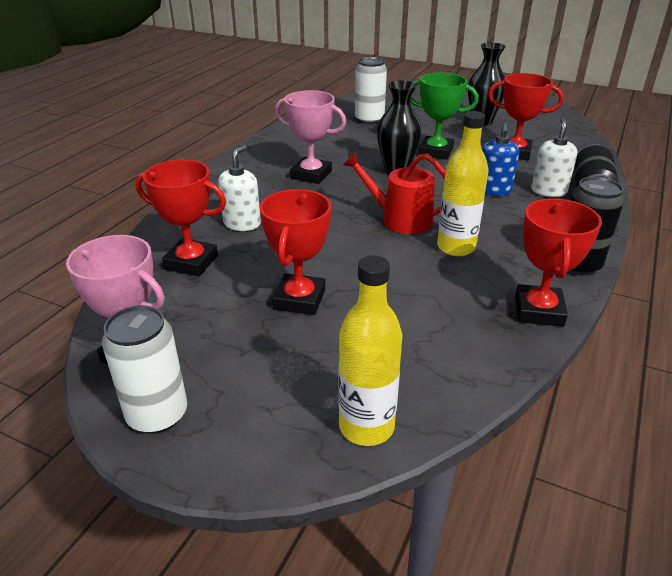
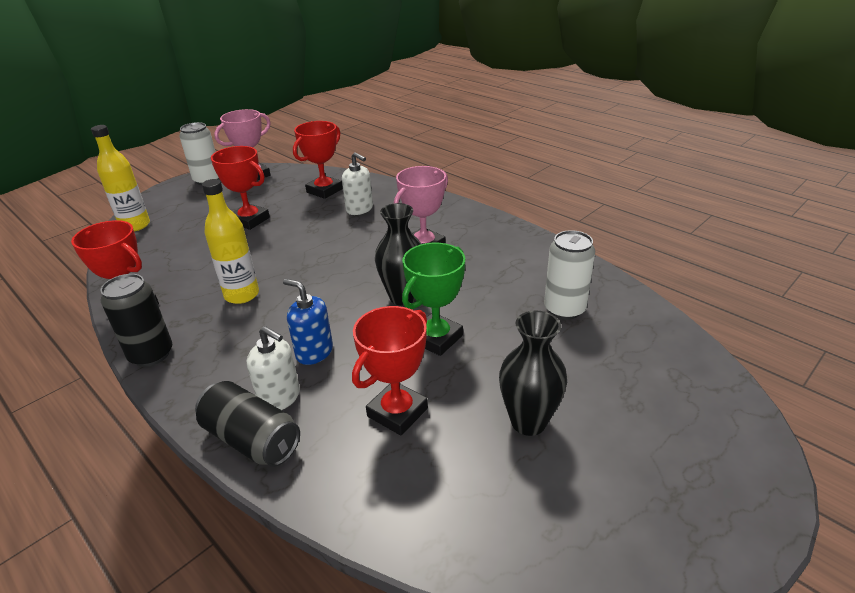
camera: 110 degrees right, 0 degrees up
(400, 219) = (307, 277): red watering can -> none

